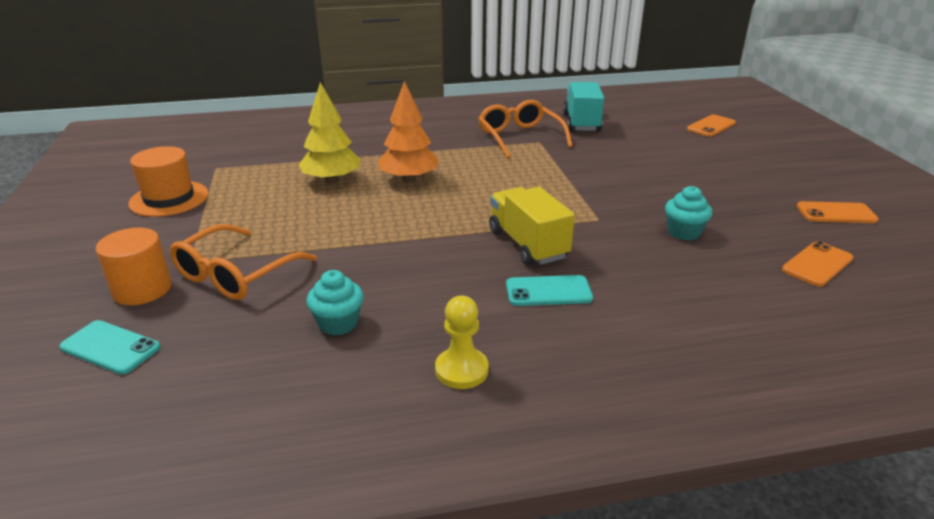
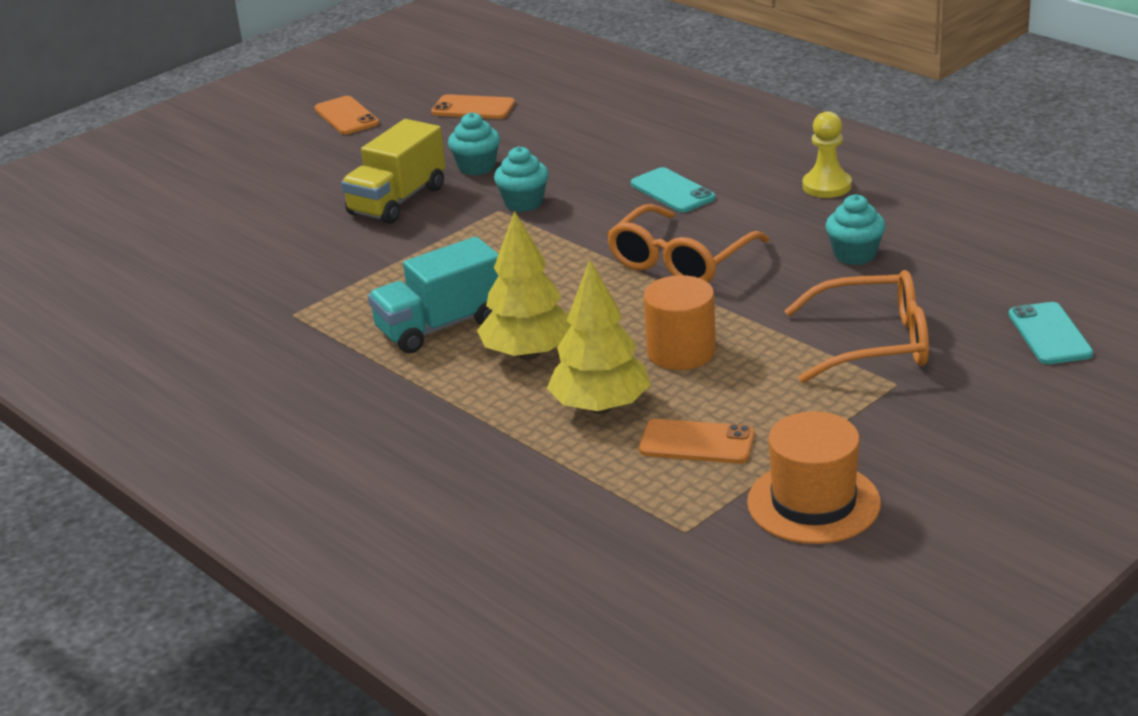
camera: 120 degrees left, 0 degrees up
(142, 289) = (973, 378): orange cylinder -> orange cylinder (681, 352)
(409, 179) = (528, 354): orange tree -> yellow tree
(520, 137) = (286, 335): orange glasses -> orange glasses (680, 261)
(527, 244) = (601, 226): yellow truck -> yellow truck (397, 201)
(581, 122) = (175, 310): turquoise truck -> turquoise truck (441, 326)
(600, 231) = (523, 203): none -> turquoise cupcake
(711, 126) = (112, 221): orange phone -> orange phone (697, 442)

